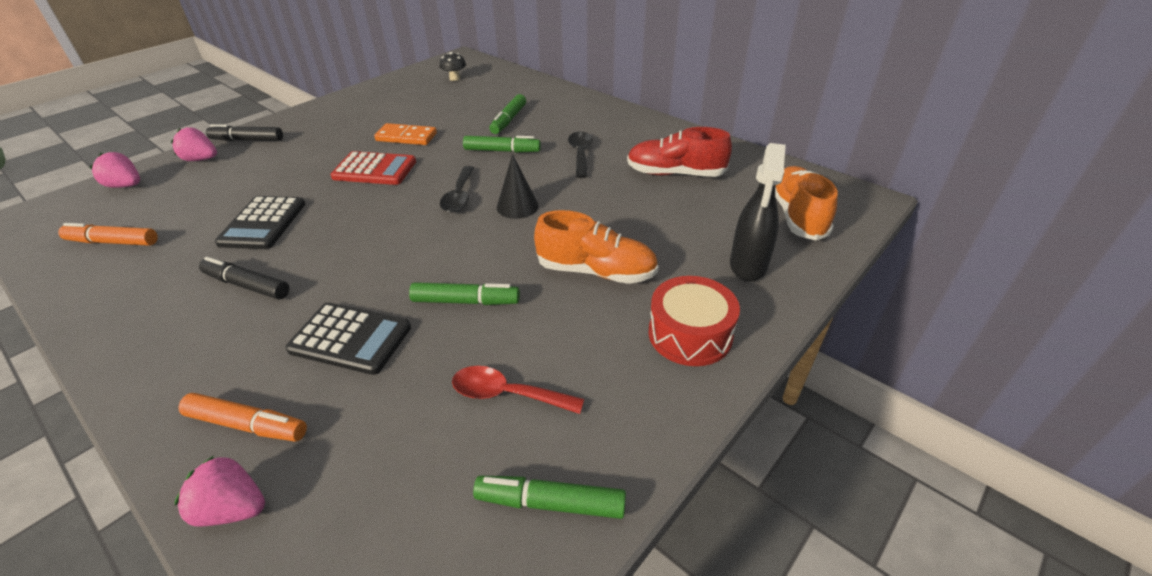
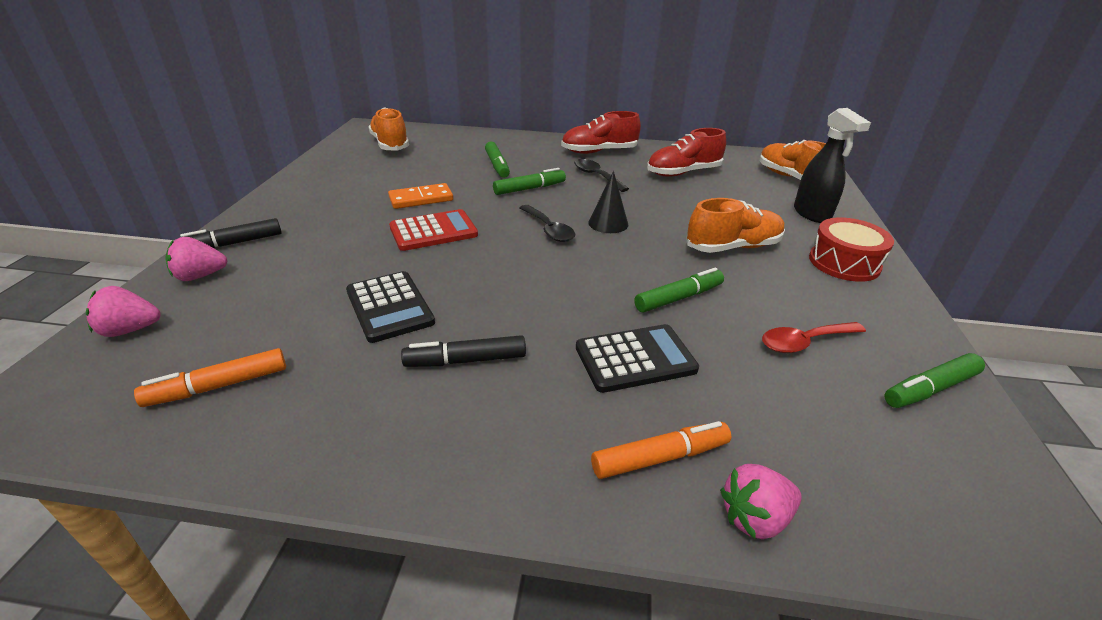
camera: 35 degrees left, 5 degrees down
(455, 78) = (390, 144): black mushroom -> orange shoe
(623, 127) = (599, 151): none -> red shoe

